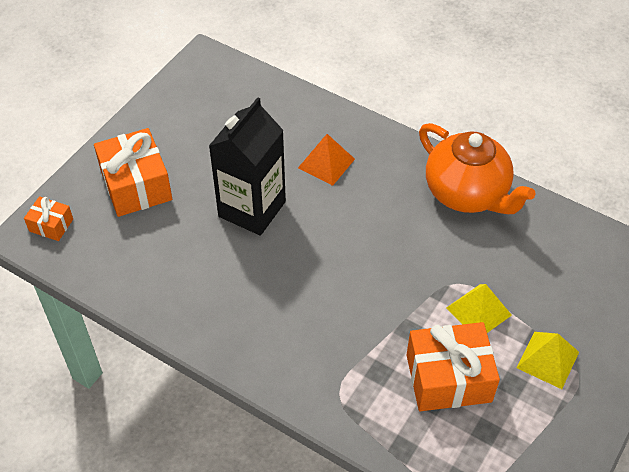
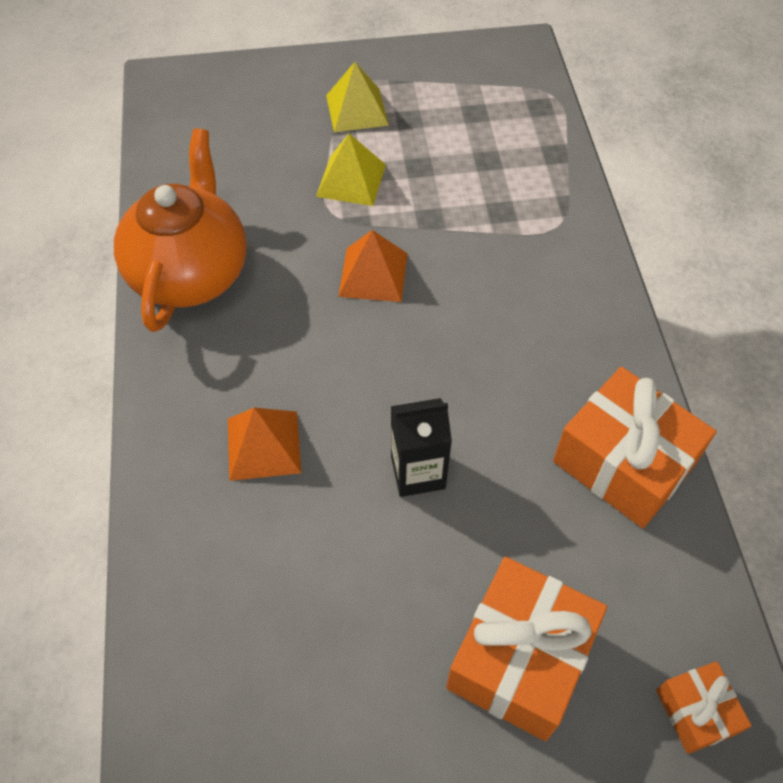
camera: 130 degrees left, 5 degrees up
(252, 209) = (418, 472): black carton -> black carton, size x0.57
(390, 272) = (373, 274): none -> orange pyramid
(448, 378) = (451, 162): orange gift -> orange gift (623, 463)

